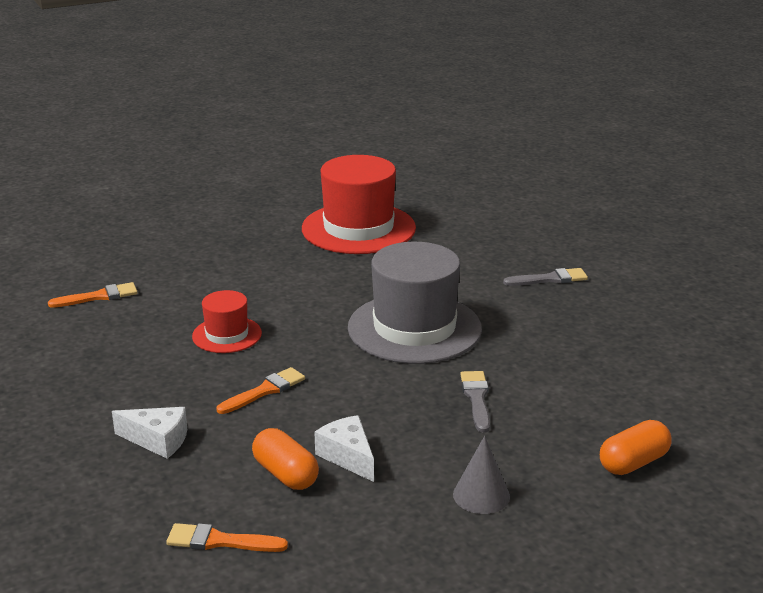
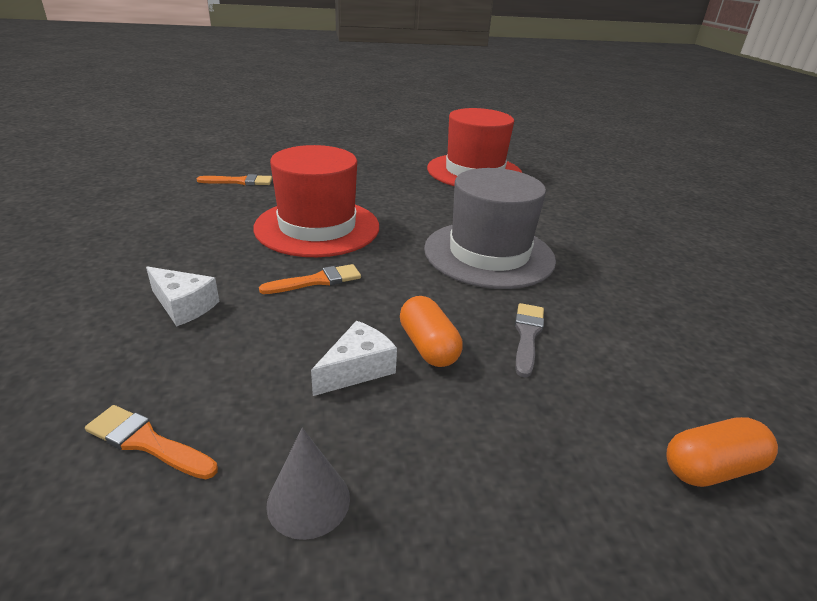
camera: 15 degrees right, 5 degrees up
(227, 335) = (317, 227): red hat -> red hat, size x1.95
(285, 474) = (278, 374): orange capsule -> orange capsule (428, 346)
(348, 456) = (357, 369): white cheese -> white cheese turned 60 degrees clockwise
(481, 495) = (492, 464): grey cone -> grey cone (308, 501)
(550, 279) = (635, 237): grey brush -> none

